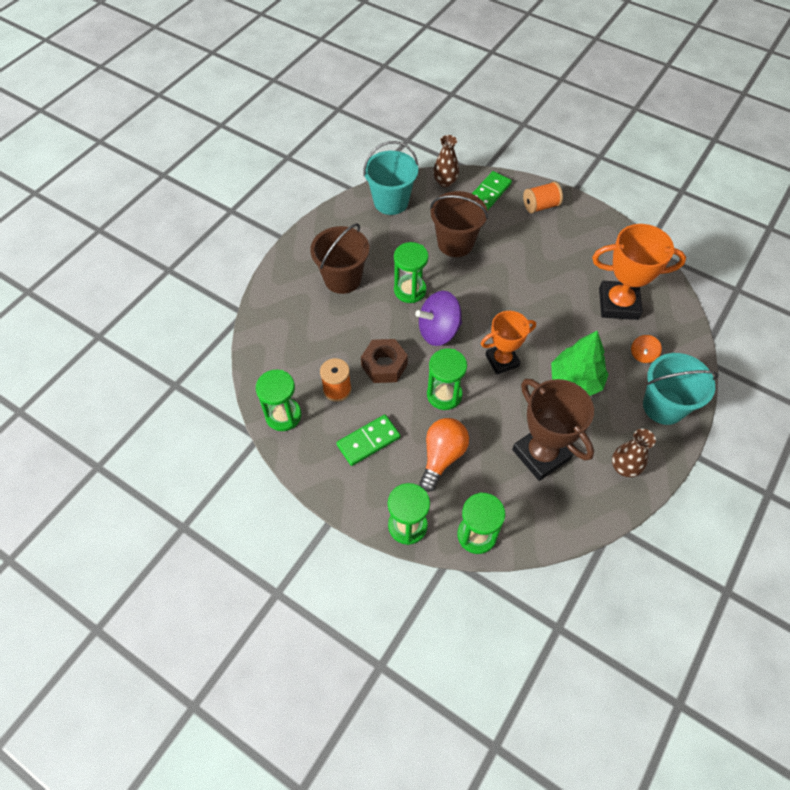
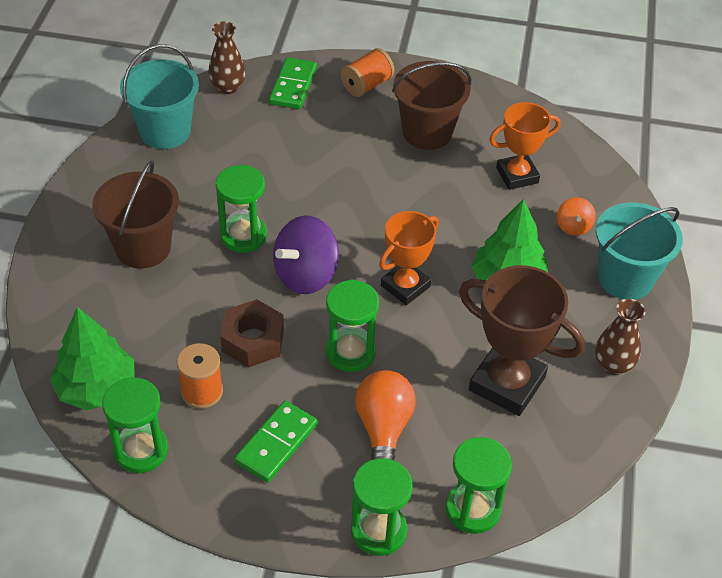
camera: 25 degrees left, 10 degrees down
(274, 364) = (96, 388): none -> green tree
(455, 243) = (277, 160): brown bucket -> brown bucket (427, 132)
(618, 304) = (517, 175): orange trophy -> orange trophy, size x0.66

